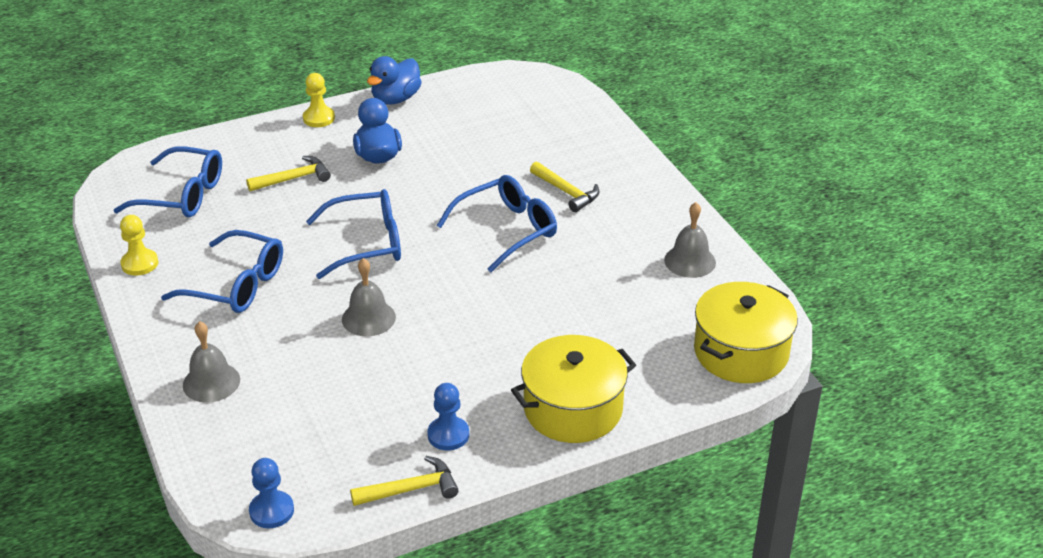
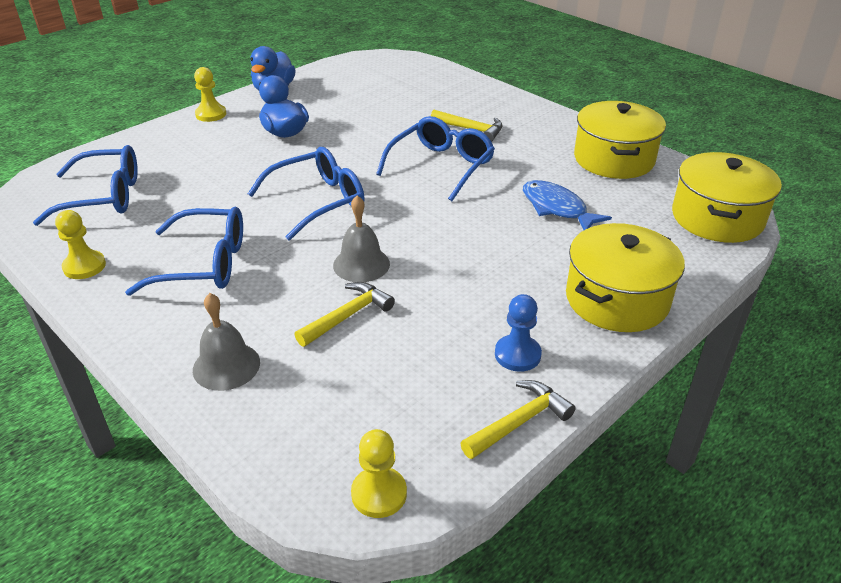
camera: 20 degrees left, 0 degrees up
(271, 511) = (379, 494): blue pawn -> yellow pawn
(293, 179) = (213, 163): yellow hammer -> yellow hammer (348, 316)
(587, 303) = (557, 208): none -> blue fish
(690, 261) = (614, 159): grey bell -> yellow pot

